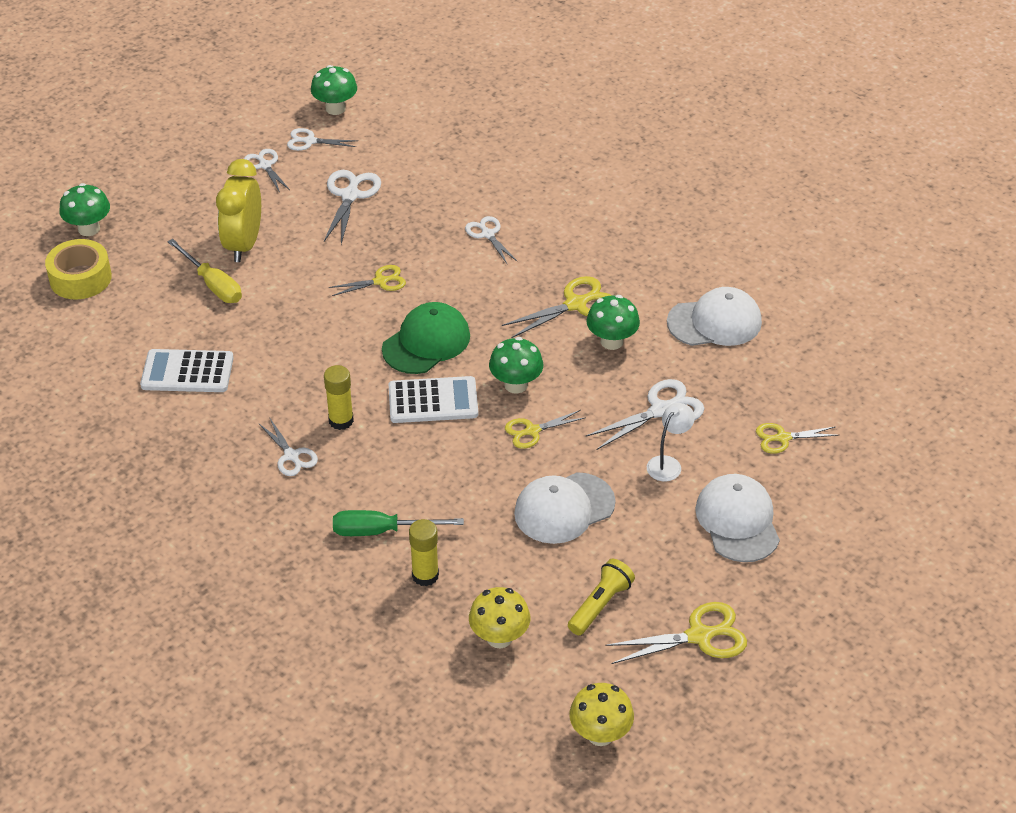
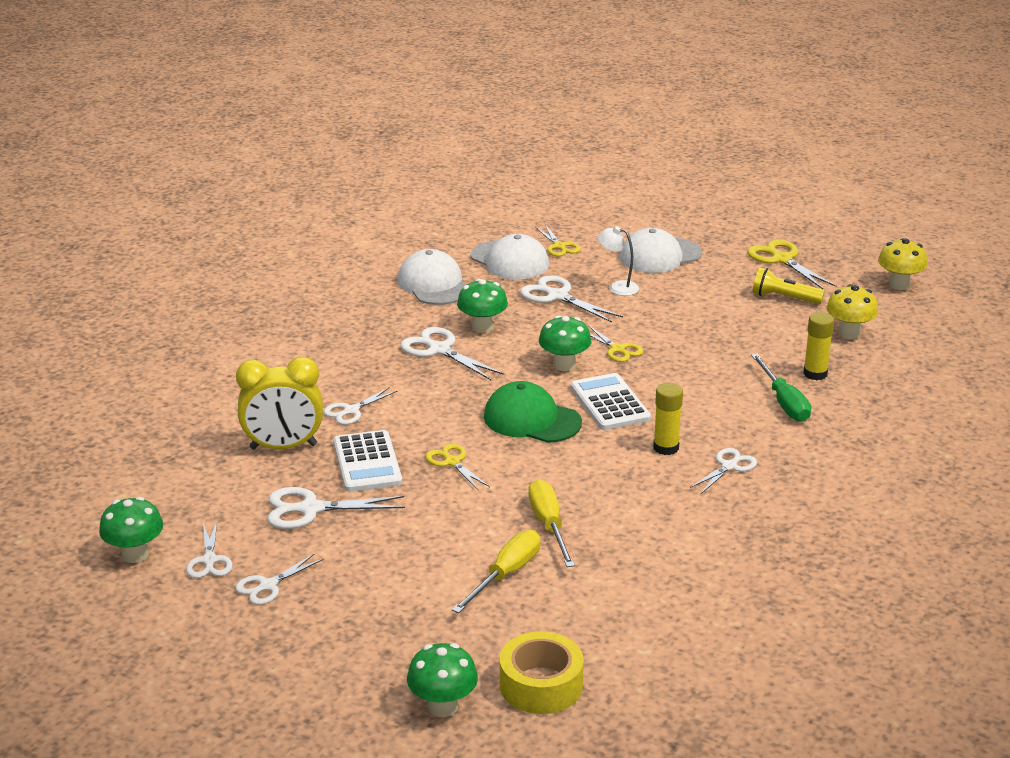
camera: 105 degrees left, 15 degrees down
(187, 372) = (655, 558): white calculator -> white calculator (367, 462)
(244, 245) = (426, 567): yellow clock -> yellow clock (283, 447)
(262, 320) = (549, 525): none -> yellow screwdriver
(564, 508) = (697, 324): white cap -> white cap (510, 261)
(575, 304) = (439, 350): yellow scissors -> white scissors

